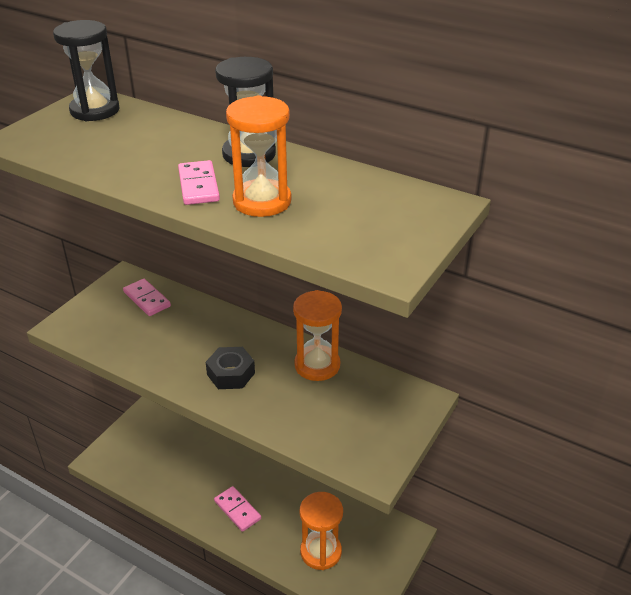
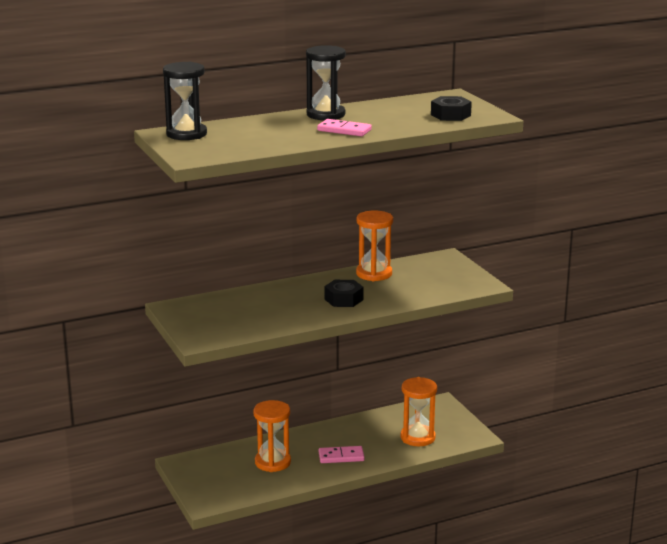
camera: 55 degrees left, 15 degrees down
(147, 299) = (215, 305): pink domino -> none
(262, 201) = (387, 123): orange hourglass -> orange hourglass (272, 462)
(351, 234) = (450, 115): none -> black nut

